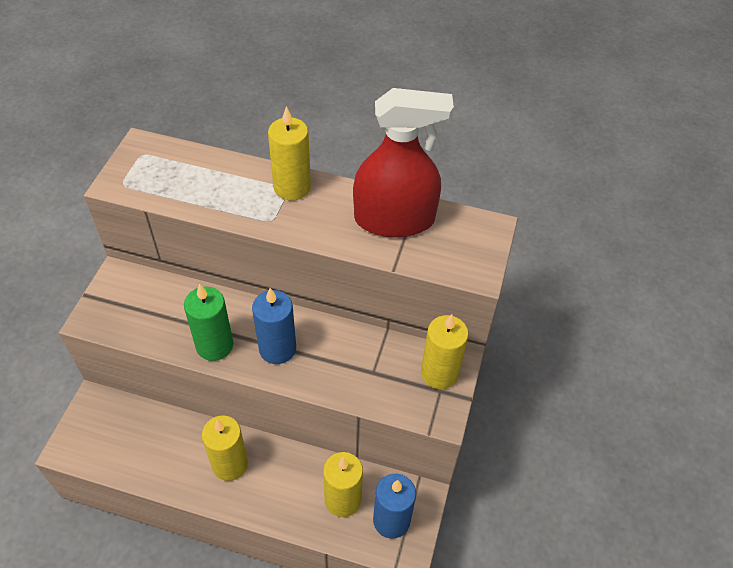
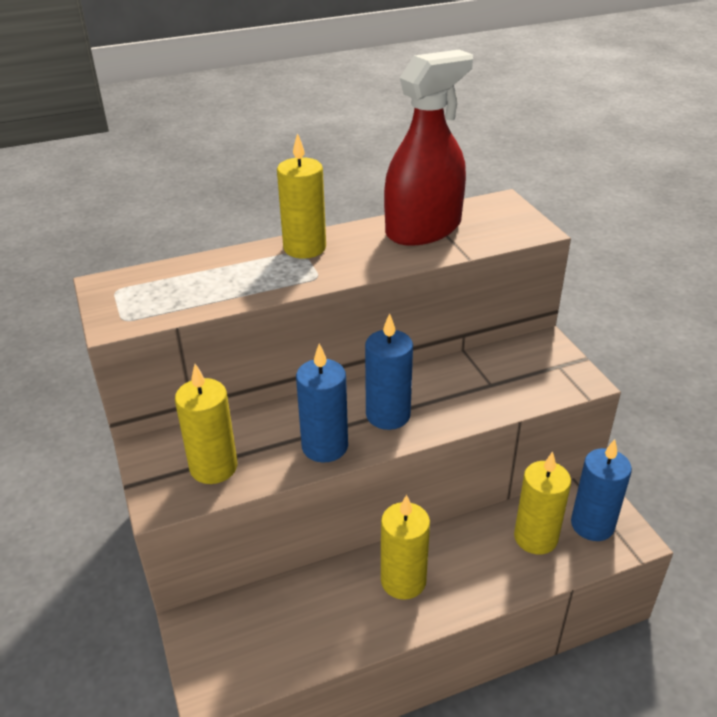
camera: 35 degrees left, 15 degrees down
(214, 345) = (325, 446): green candle -> blue candle
(439, 373) = (543, 355): yellow candle -> yellow candle (213, 467)

